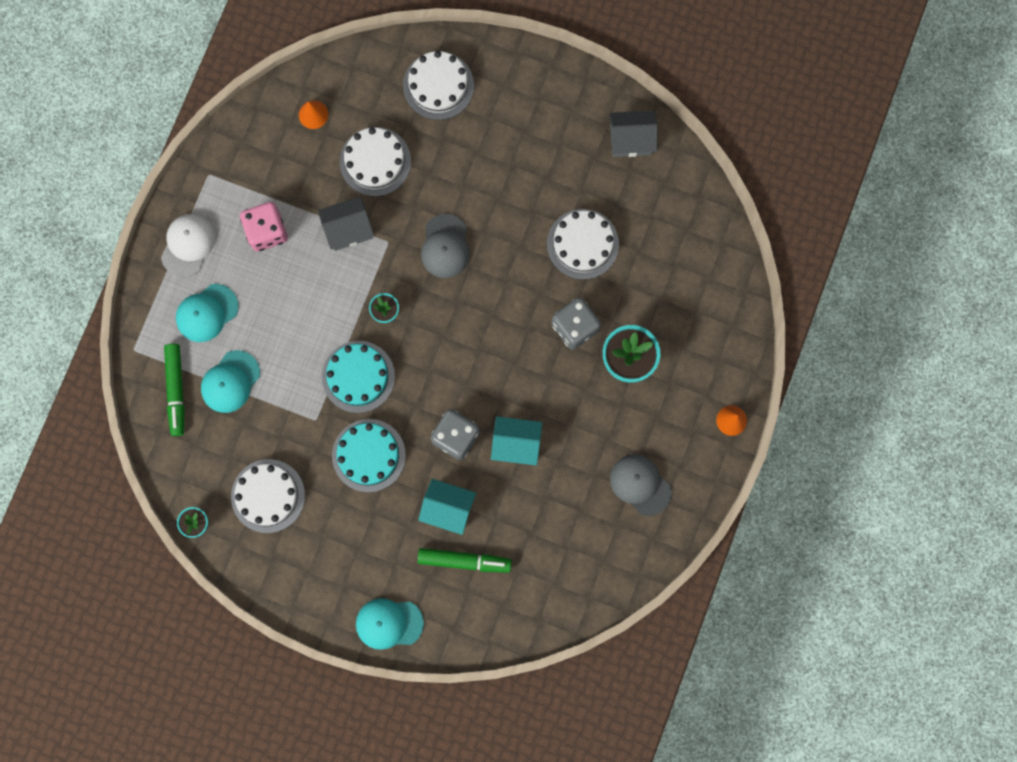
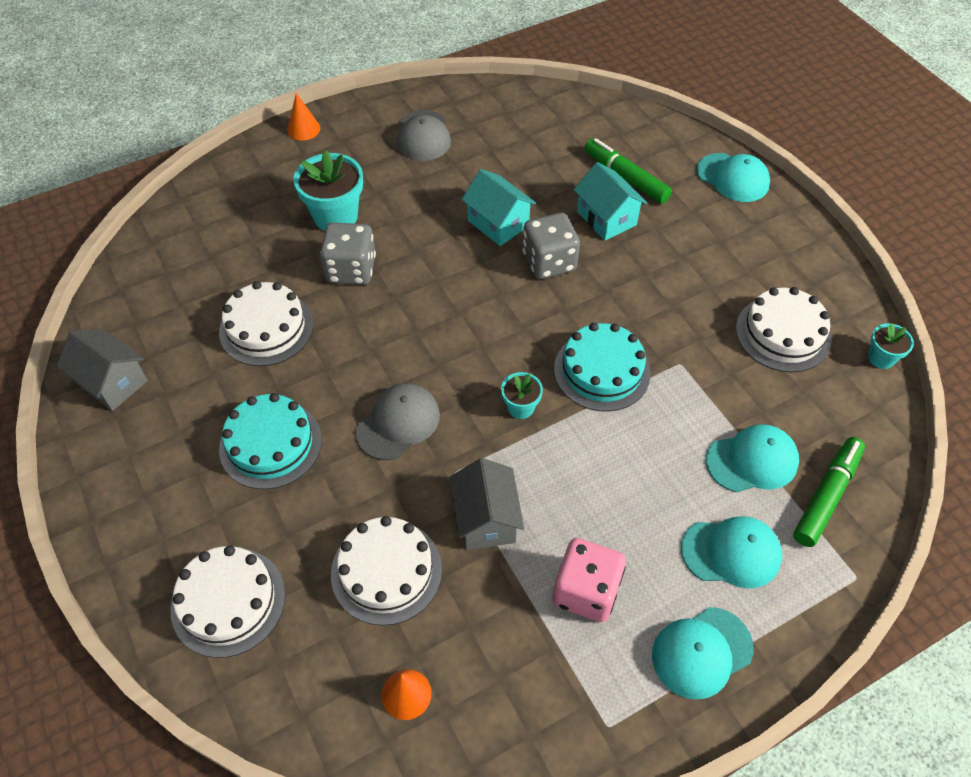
camera: 140 degrees left, 25 degrees down
(188, 245) = (701, 652): white cap -> turquoise cap
(348, 229) = (486, 519): grey house -> grey house turned 60 degrees clockwise
(368, 455) = (648, 301): turquoise cake -> turquoise cake (270, 444)

